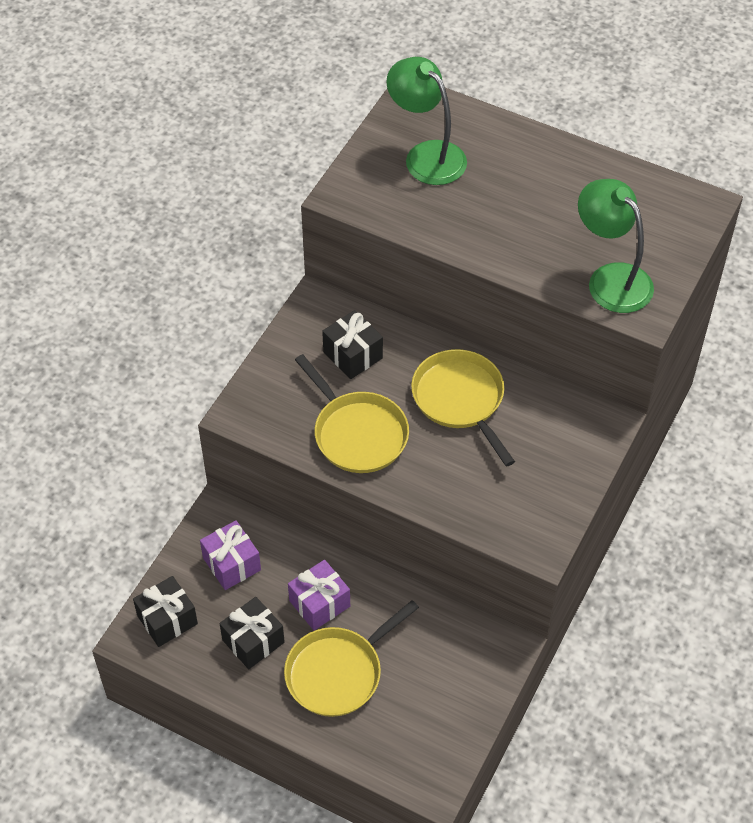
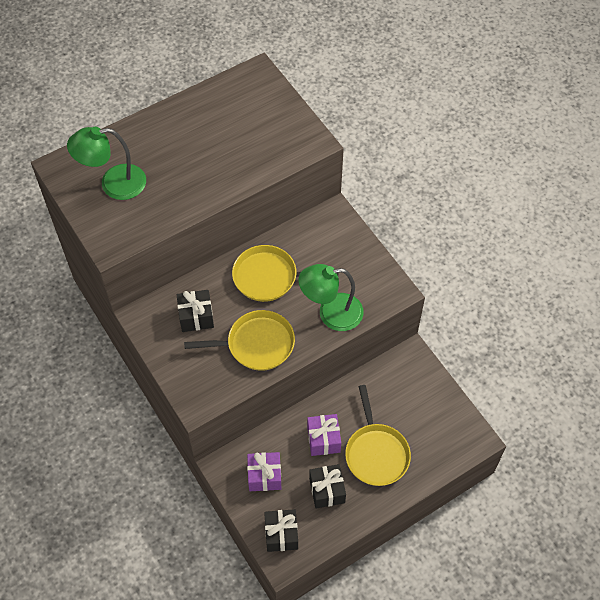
camera: 60 degrees left, 5 degrees up
(611, 279) = (278, 144): green lamp -> green lamp (331, 313)

